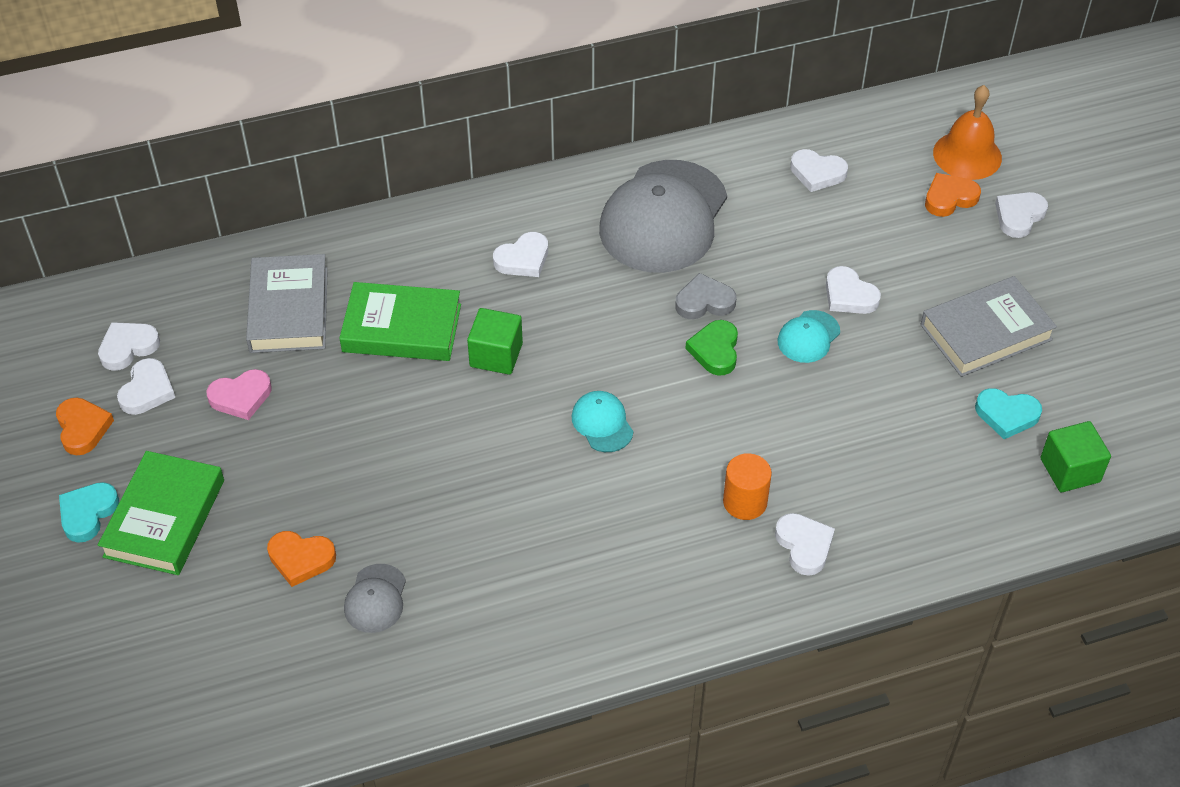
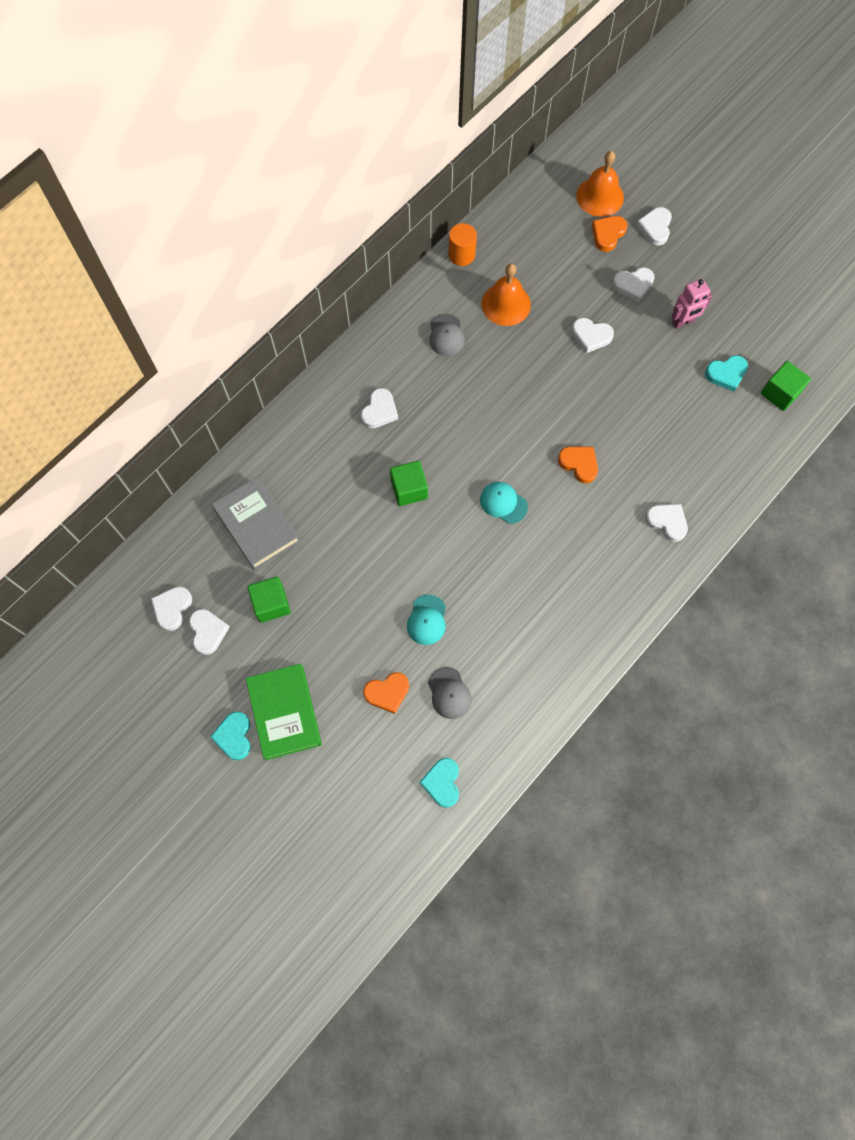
camera: 30 degrees left, 20 degrees up
(83, 428) = (186, 681): orange heart -> orange heart (579, 464)
(241, 397) = (271, 604): pink heart -> green cube
(289, 695) = (442, 782): none -> turquoise heart
(402, 328) = (338, 501): green book -> none
(663, 217) = (446, 335): grey cap -> grey cap, size x0.43
(704, 301) = (509, 385): grey heart -> none
(715, 350) = (537, 416): green heart -> none
(745, 502) = (617, 511): orange cylinder -> orange cylinder (461, 255)
(762, 216) = (506, 304): none -> orange bell
(808, 337) = (585, 378): turquoise cap -> turquoise cap (427, 620)
(817, 173) = (519, 254): white heart -> white heart (633, 285)
(986, 332) = (683, 322): grey book -> pink robot

